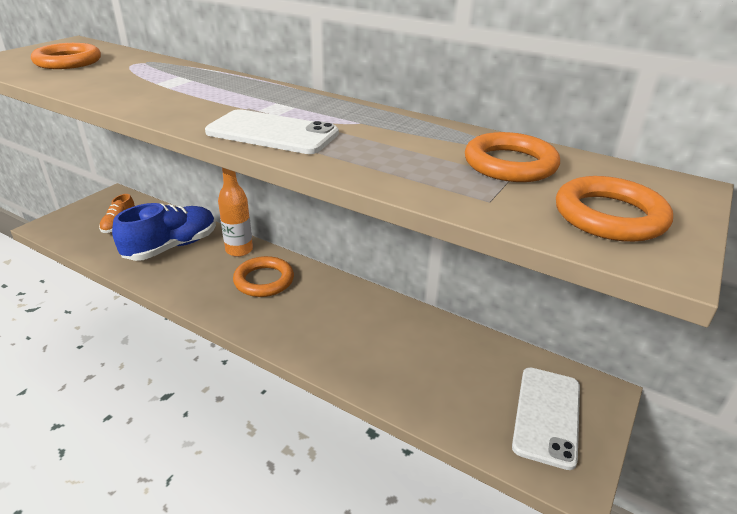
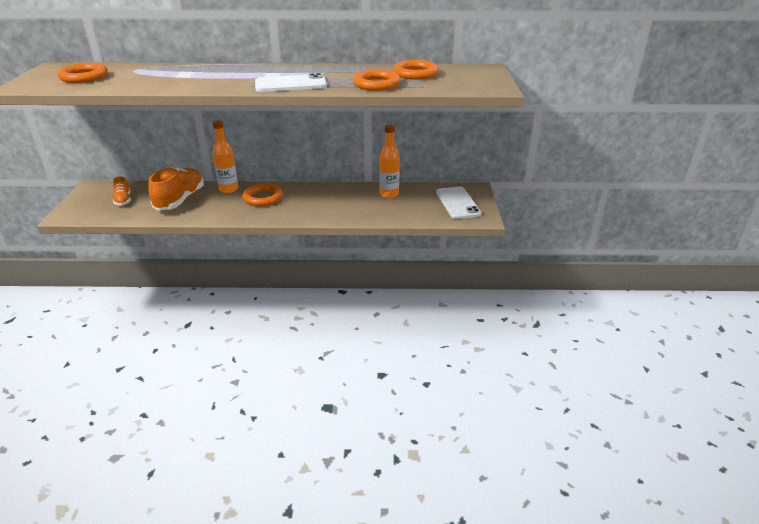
camera: 30 degrees left, 0 degrees up
(172, 247) = (180, 200): blue shoe -> orange shoe
(441, 344) = (389, 194): none -> orange bottle
(609, 216) = (471, 82): orange ring -> orange ring (376, 84)

